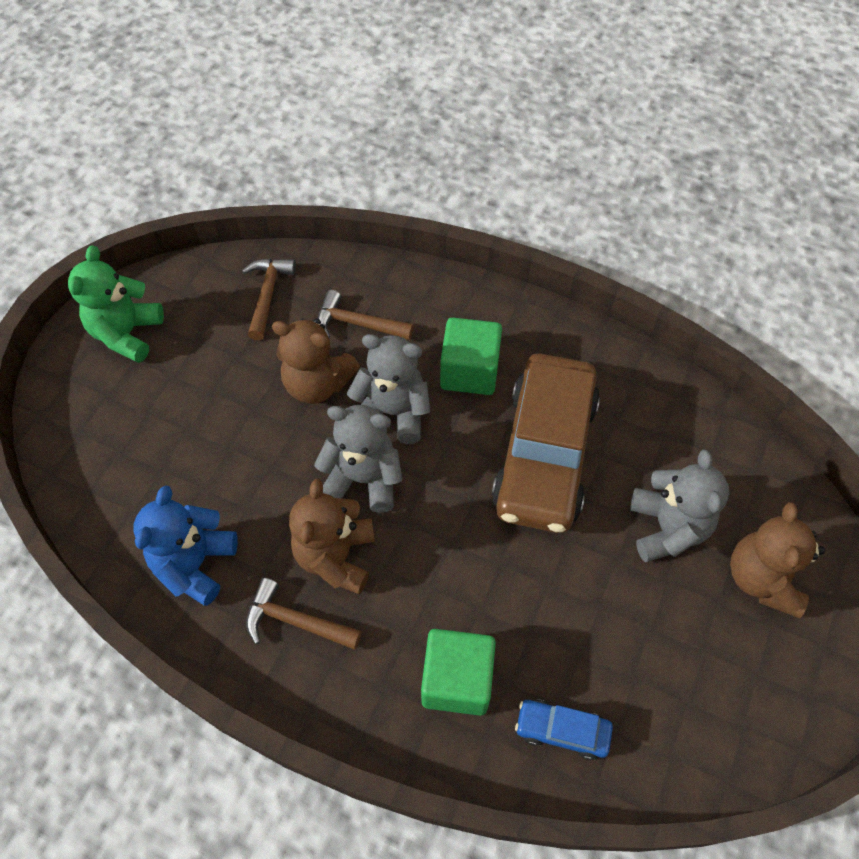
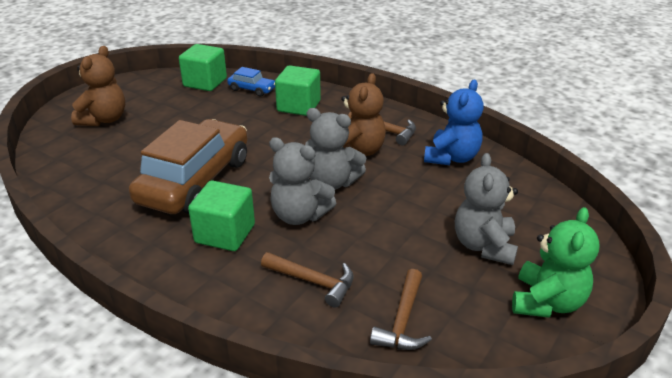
camera: 170 degrees left, 25 degrees down
(317, 384) = (359, 240): brown teddy bear -> none
(663, 743) = (205, 82): none -> green cube
(667, 528) = (140, 142): grey teddy bear -> grey teddy bear (484, 246)

